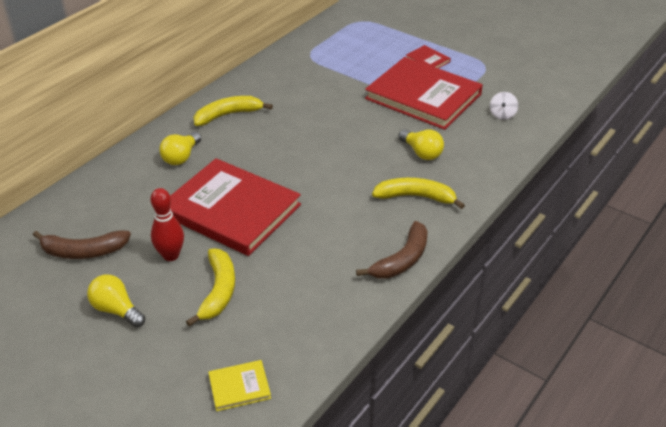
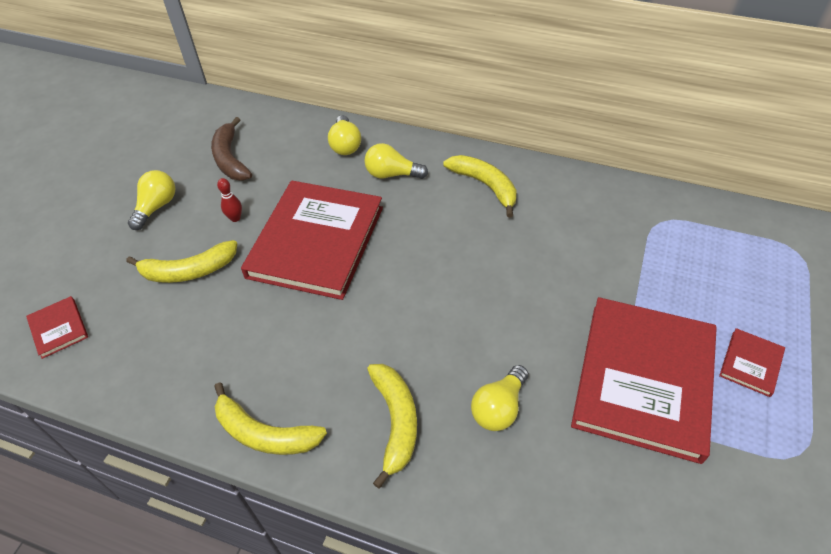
camera: 75 degrees right, 10 degrees up
(123, 176) = (345, 145): none -> yellow light bulb
(171, 255) = (235, 218): red bowling pin -> red bowling pin, size x0.59
(239, 387) = (58, 328): yellow book -> red book
(402, 260) = (264, 433): brown banana -> yellow banana
(502, 115) = (659, 510): white spinning top -> none

